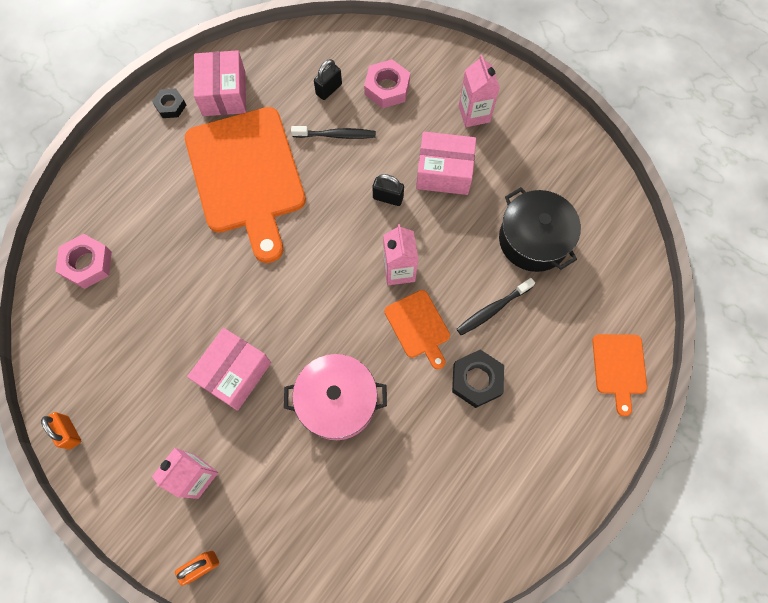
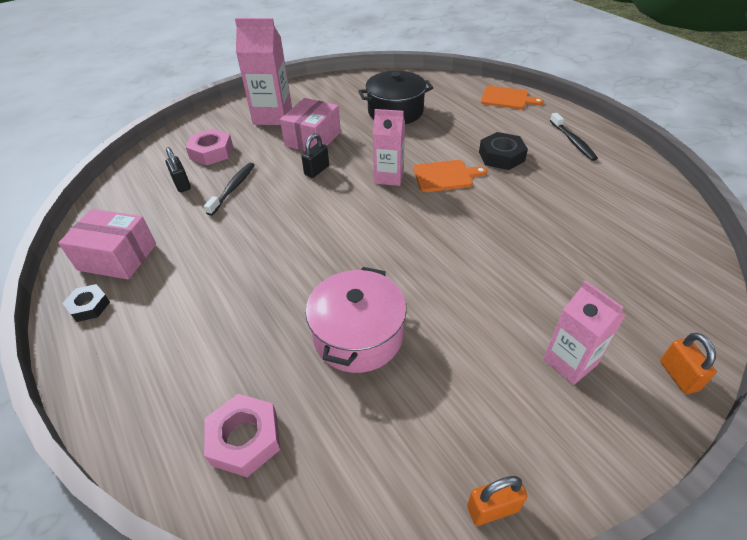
camera: 70 degrees left, 25 degrees down
(234, 373) = (453, 306): pink box -> none
(247, 176) = (230, 256): orange cutting board -> none
(337, 402) = (503, 235): pink pot -> pink pot (358, 335)
(474, 114) = (273, 116): pink carton -> pink carton, size x1.51
(492, 309) = (444, 138): black toothbrush -> black toothbrush (573, 141)

